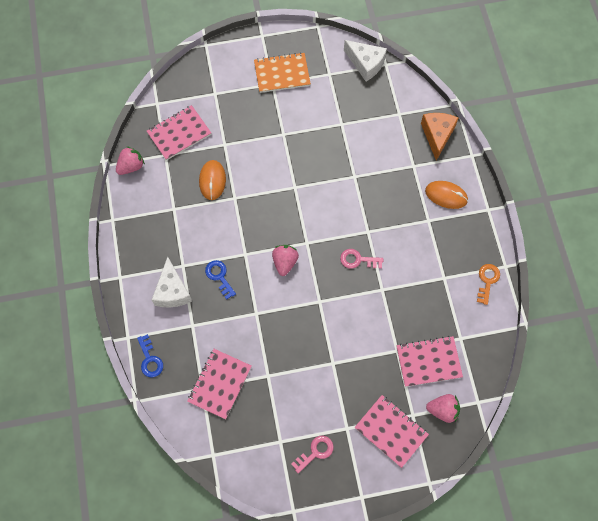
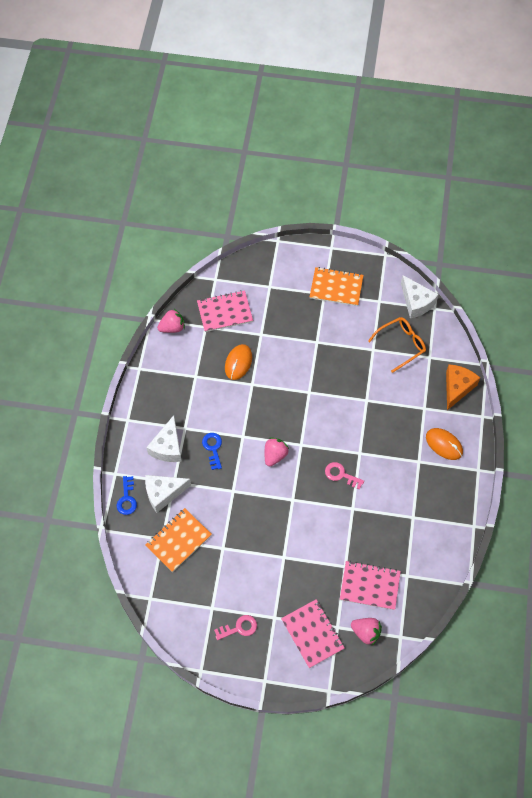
camera: 20 degrees right, 5 degrees down
(186, 340) = (163, 493): none -> white cheese
(219, 384) = (178, 540): pink notebook -> orange notebook
(367, 110) = (401, 344): none -> orange glasses
(487, 281) = (451, 533): orange key -> none

